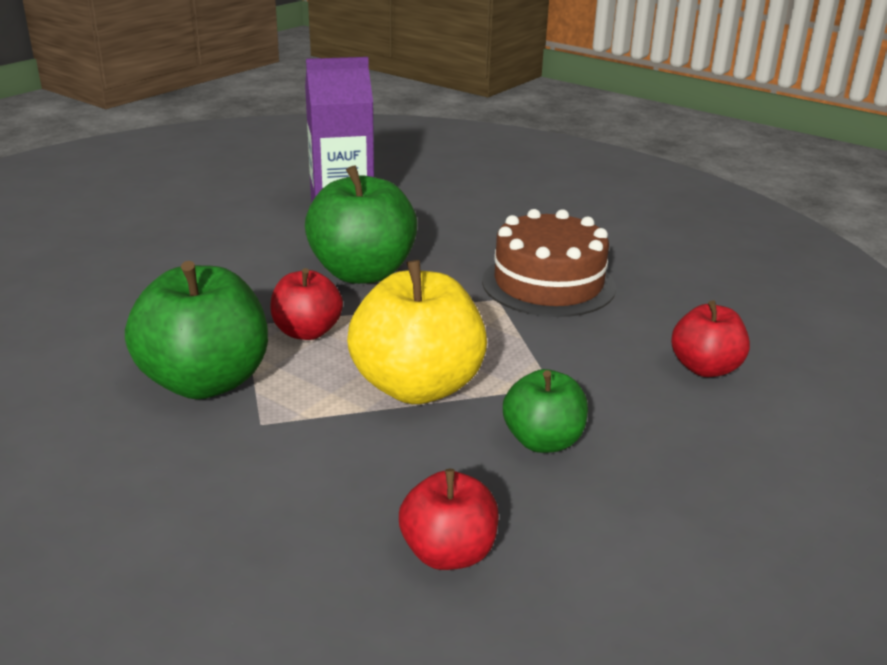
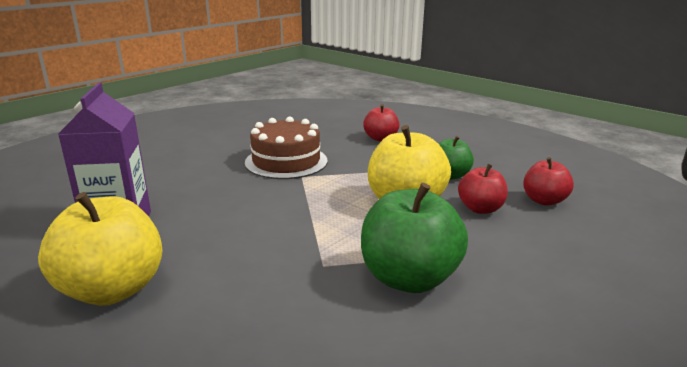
camera: 85 degrees left, 5 degrees down
(223, 227) = (112, 289): none -> yellow apple
(307, 332) = (337, 238): red apple -> red apple (480, 209)
(362, 273) = (249, 217): green apple -> none

